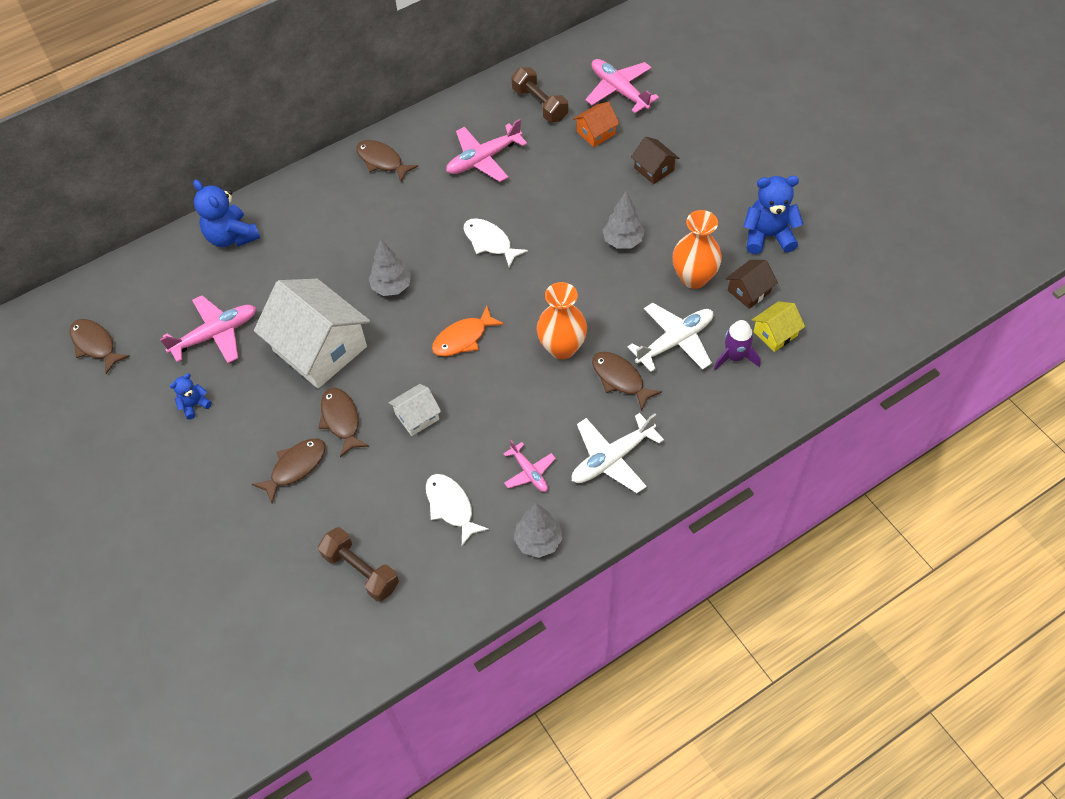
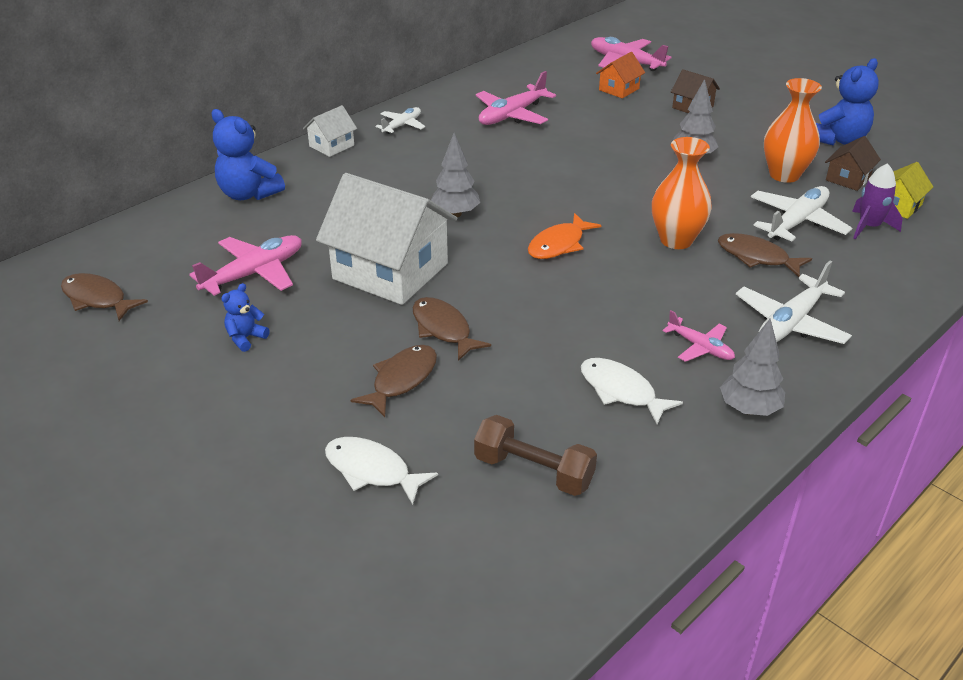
camera: 15 degrees left, 20 degrees down
(382, 161) = (402, 125): brown fish -> white plane
(417, 416) = (536, 315): white house -> white house (331, 146)
(489, 242) = (550, 170): white fish -> white fish (372, 471)
(539, 104) = (551, 76): brown dumbbell -> none
(768, 236) = (838, 140): blue teddy bear -> blue teddy bear turned 150 degrees clockwise

